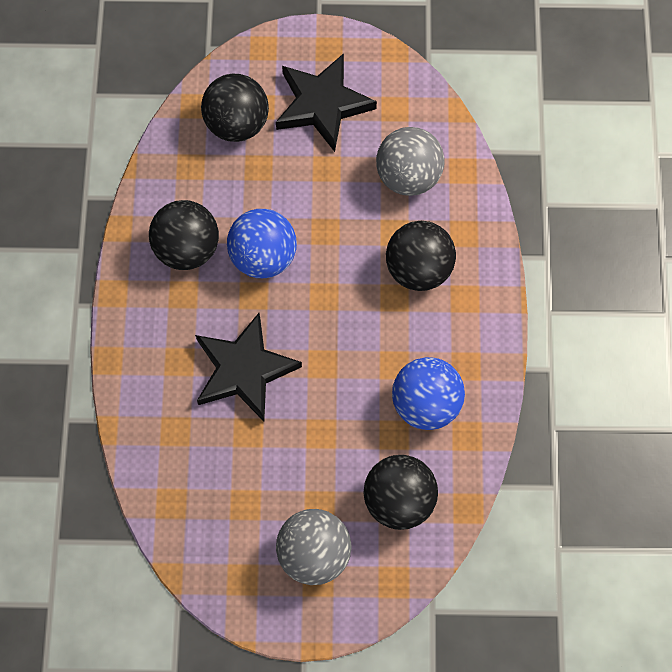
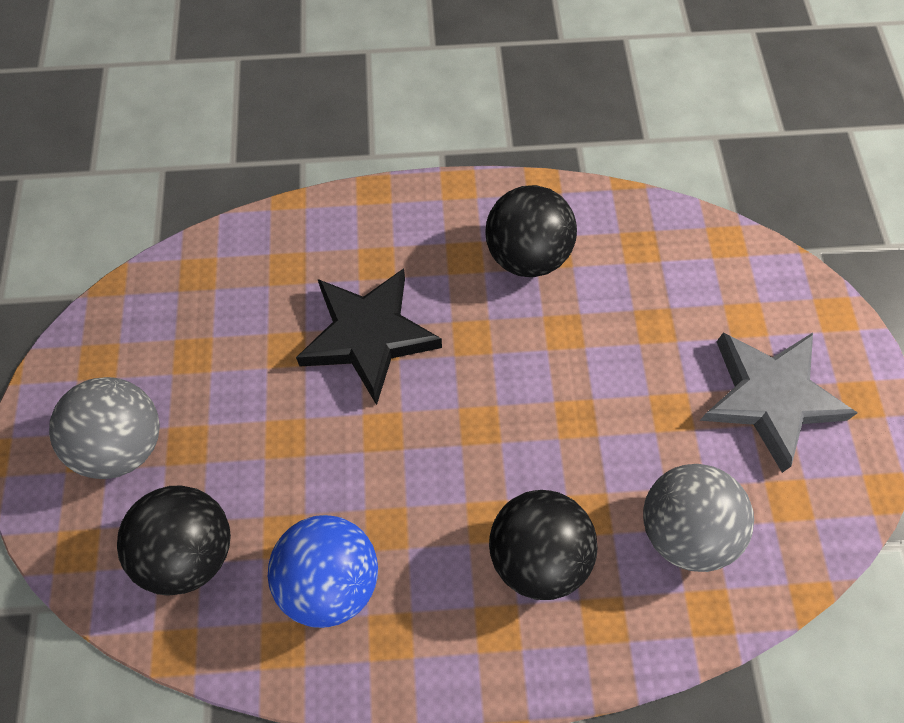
camera: 85 degrees right, 5 degrees down
(237, 123) = (713, 293): black ball -> none
(263, 256) = (527, 343): blue ball -> none
(322, 104) = (769, 398): black star -> grey star

